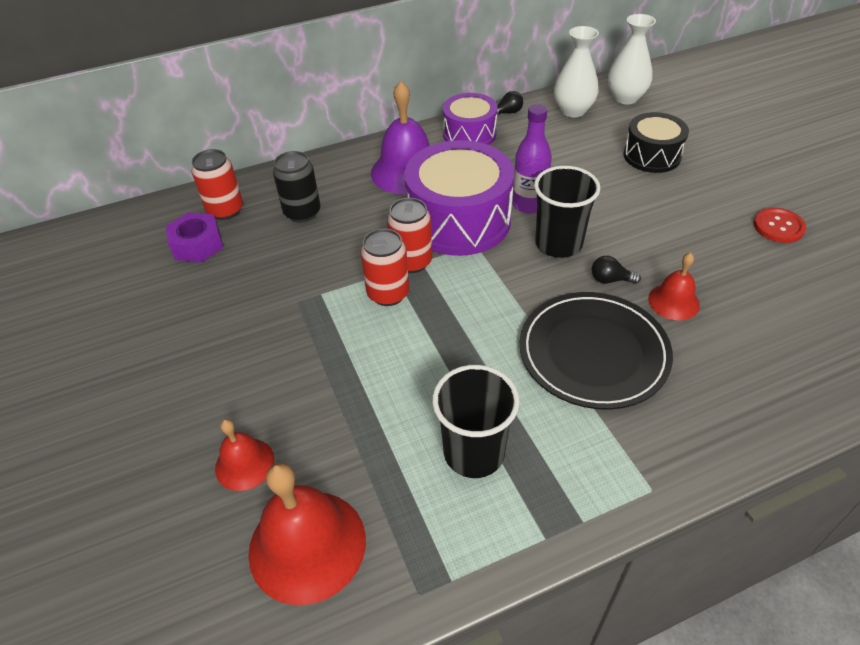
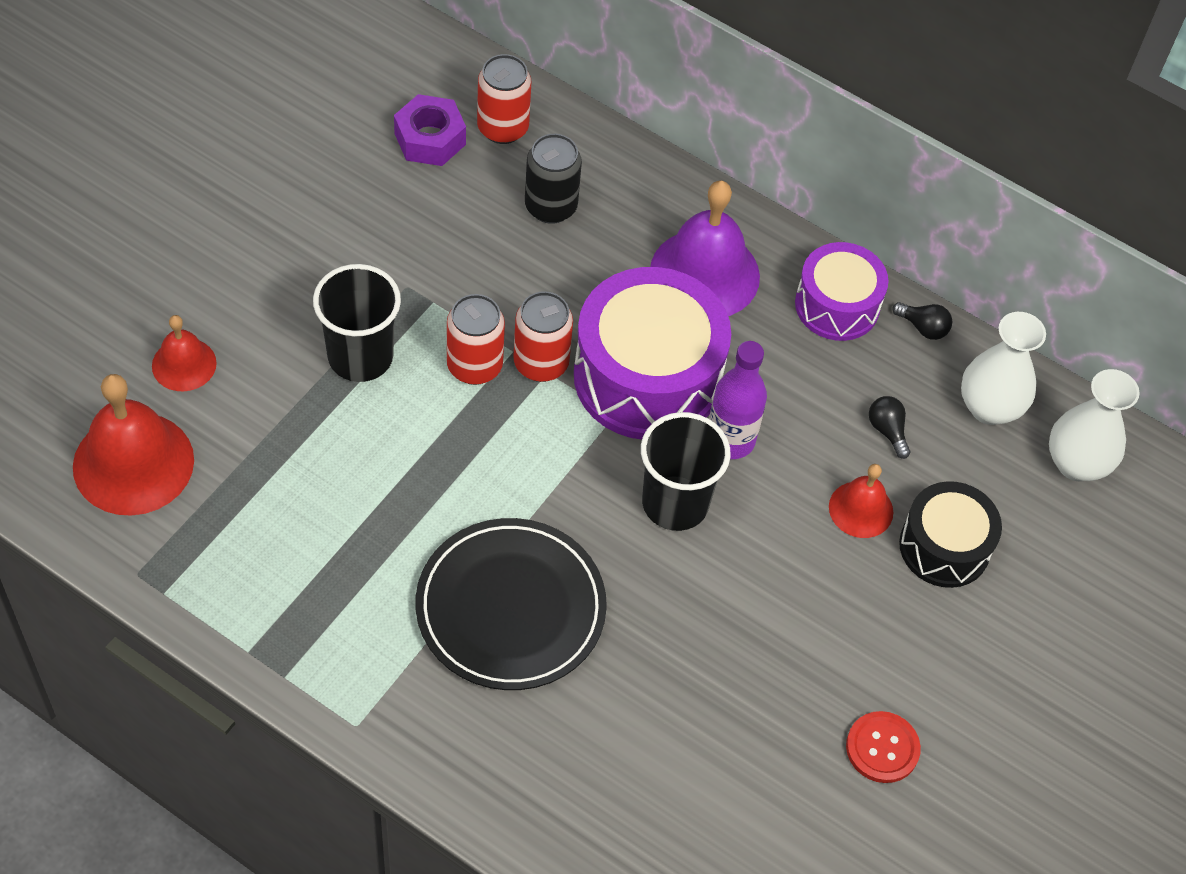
camera: 50 degrees right, 10 degrees up
(474, 453) = (308, 550): black cup -> black cup (360, 357)
(610, 280) = (644, 583): black light bulb -> black light bulb (887, 431)
(673, 301) = (649, 664): red bell -> red bell (861, 509)

